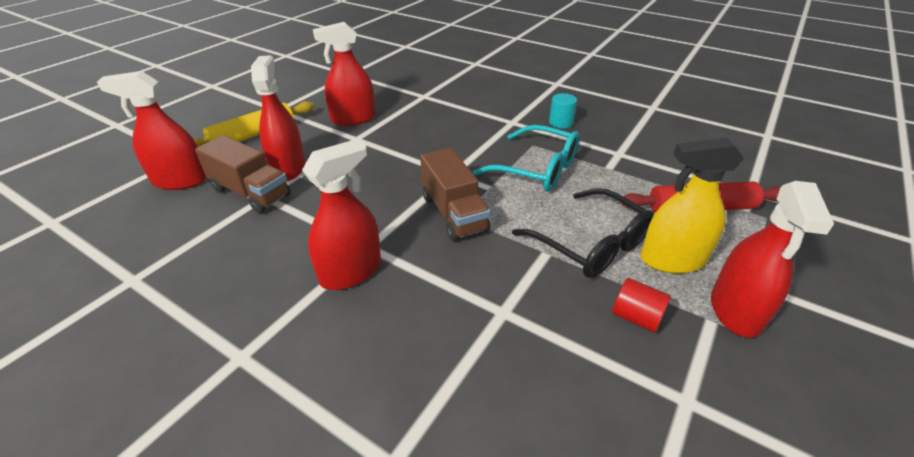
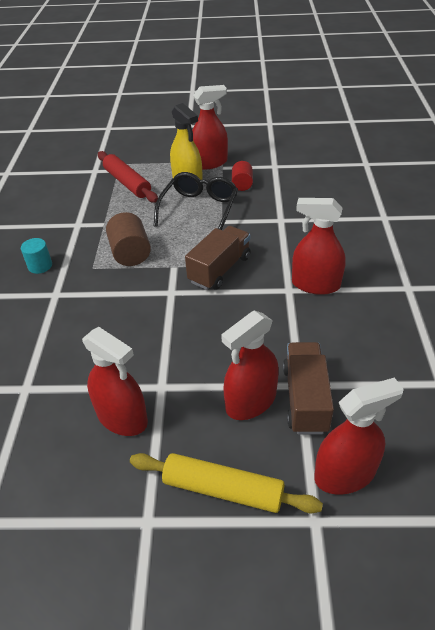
camera: 120 degrees left, 5 degrees up
(180, 181) = (345, 474): red spray bottle -> red spray bottle turned 75 degrees counterclockwise
(537, 169) = (130, 253): turquoise glasses -> brown cylinder

